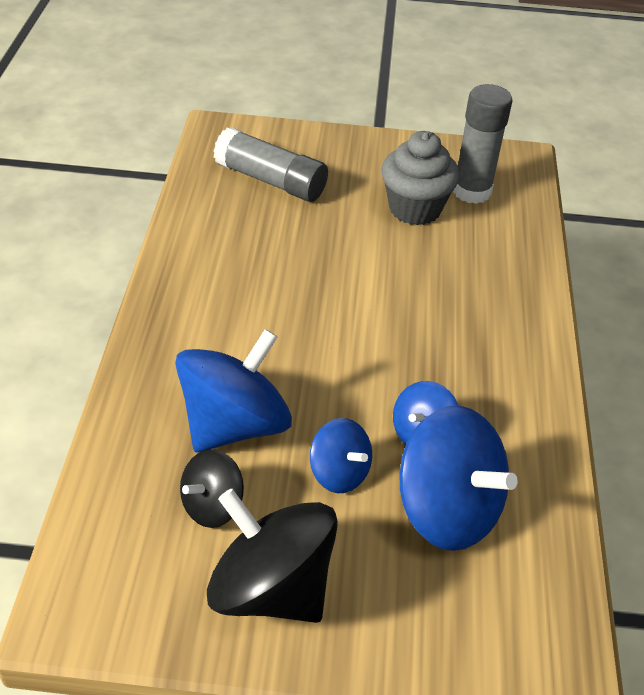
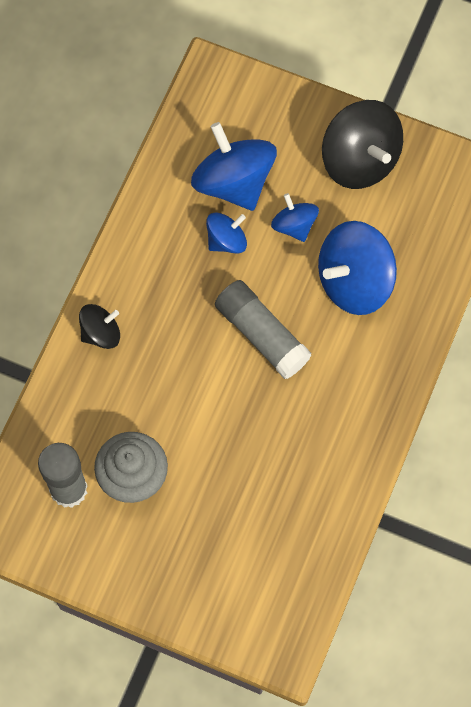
camera: 160 degrees left, 25 degrees up
(212, 505) = (383, 222): black spinning top -> black spinning top (101, 333)
(270, 180) = (254, 551): grey glue stick -> grey glue stick (262, 335)

